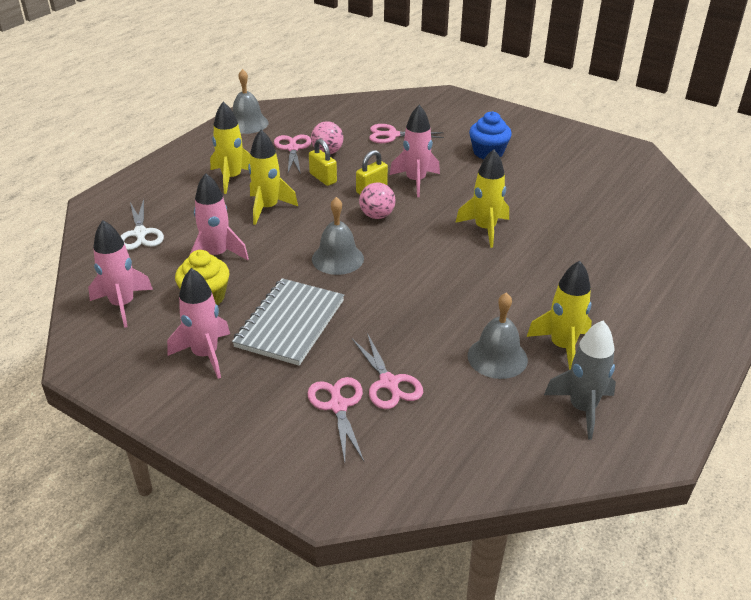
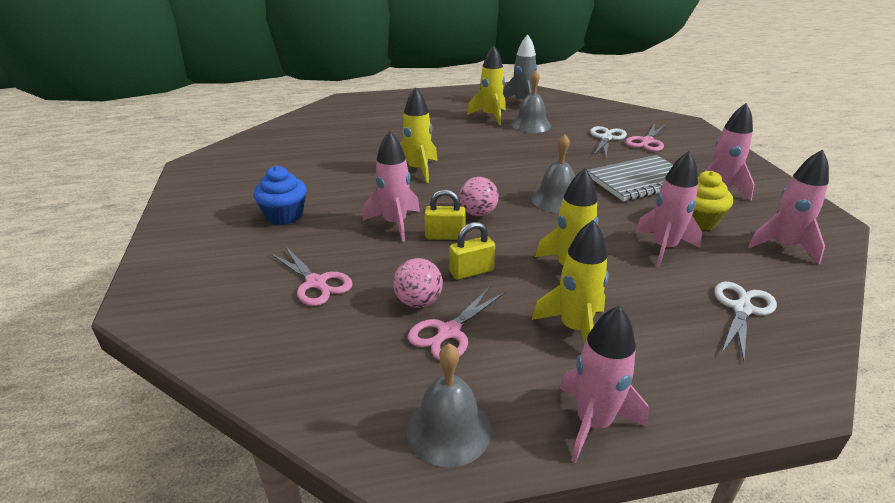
camera: 135 degrees left, 5 degrees down
(190, 149) = (593, 423): none -> pink rocket
(323, 178) = (471, 271): yellow padlock -> yellow padlock turned 60 degrees clockwise
(389, 383) = (606, 138): pink scissors -> white scissors

